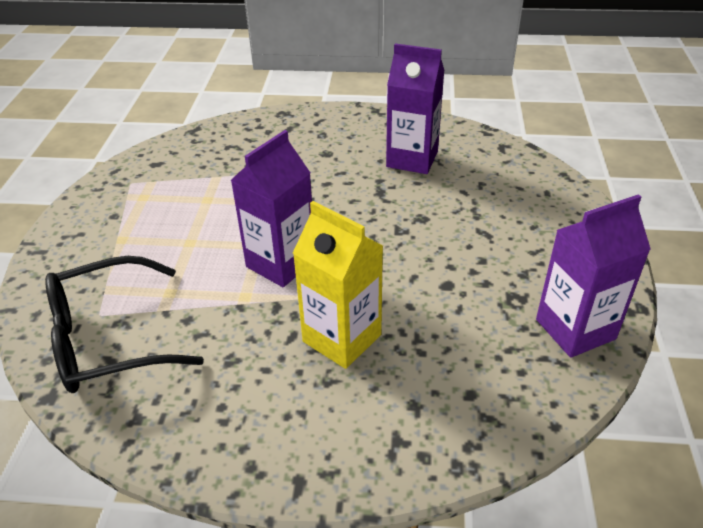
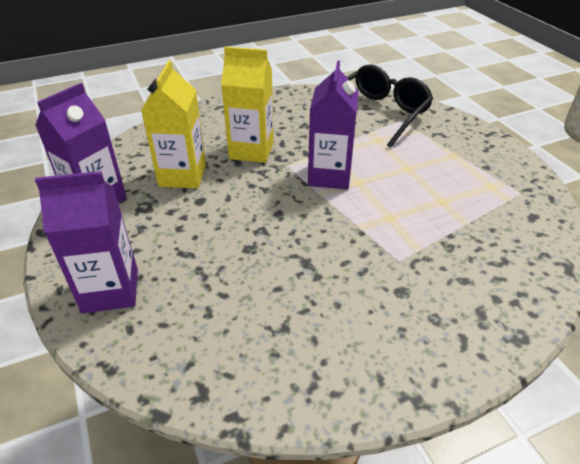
camera: 150 degrees right, 0 degrees up
(412, 159) = (303, 320): purple carton -> purple carton (110, 290)
(454, 329) = (182, 175): none -> yellow carton

